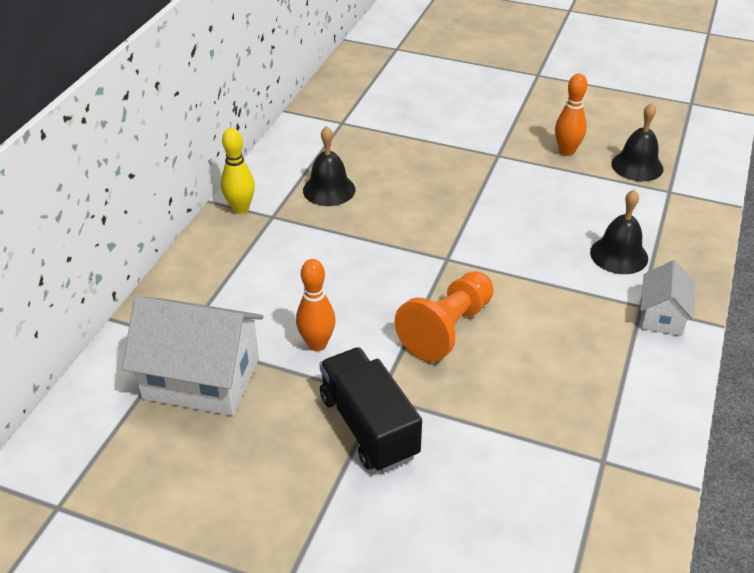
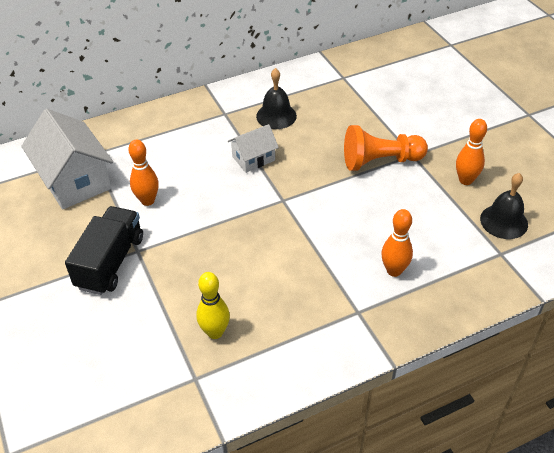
camera: 45 degrees right, 5 degrees up
(240, 208) = (214, 99): yellow bowling pin -> yellow bowling pin (215, 332)
(447, 329) = (223, 240): orange pawn -> orange pawn (380, 161)
(619, 255) = (394, 270): black bell -> orange bowling pin
(662, 316) = (362, 328): white house -> white house (253, 158)

